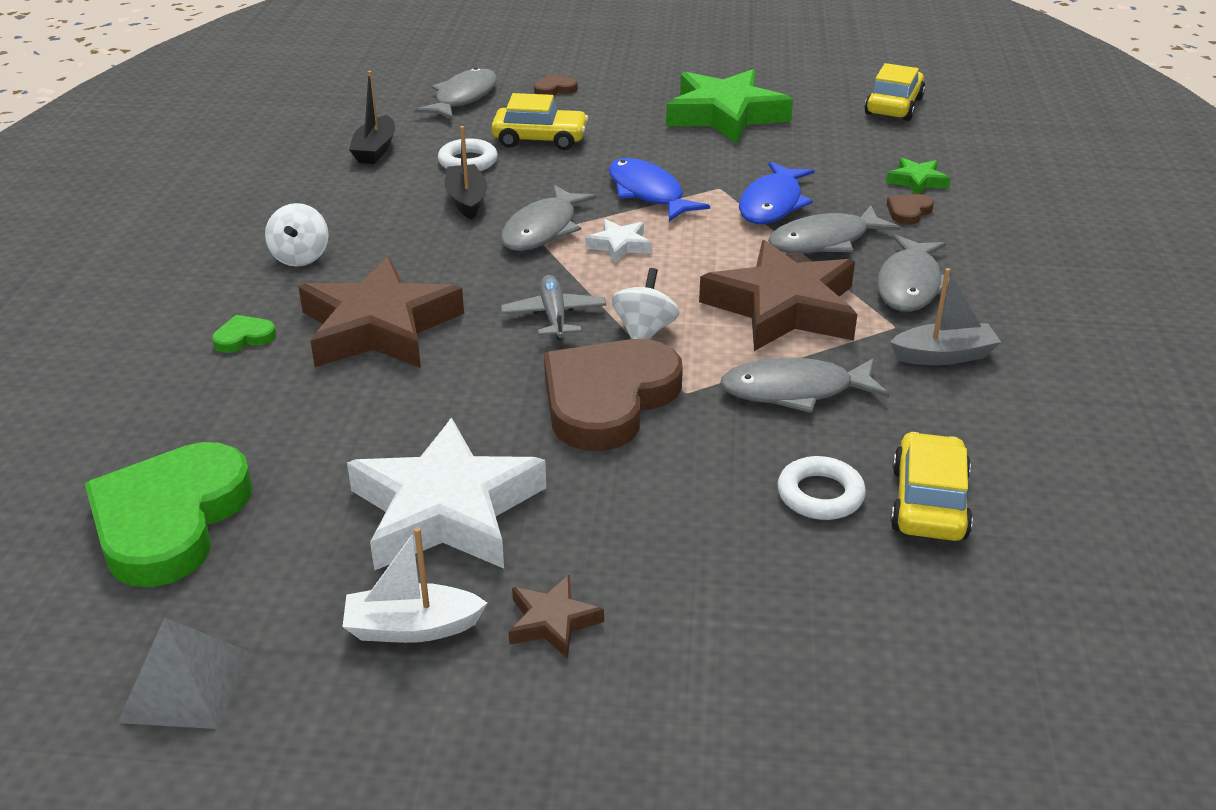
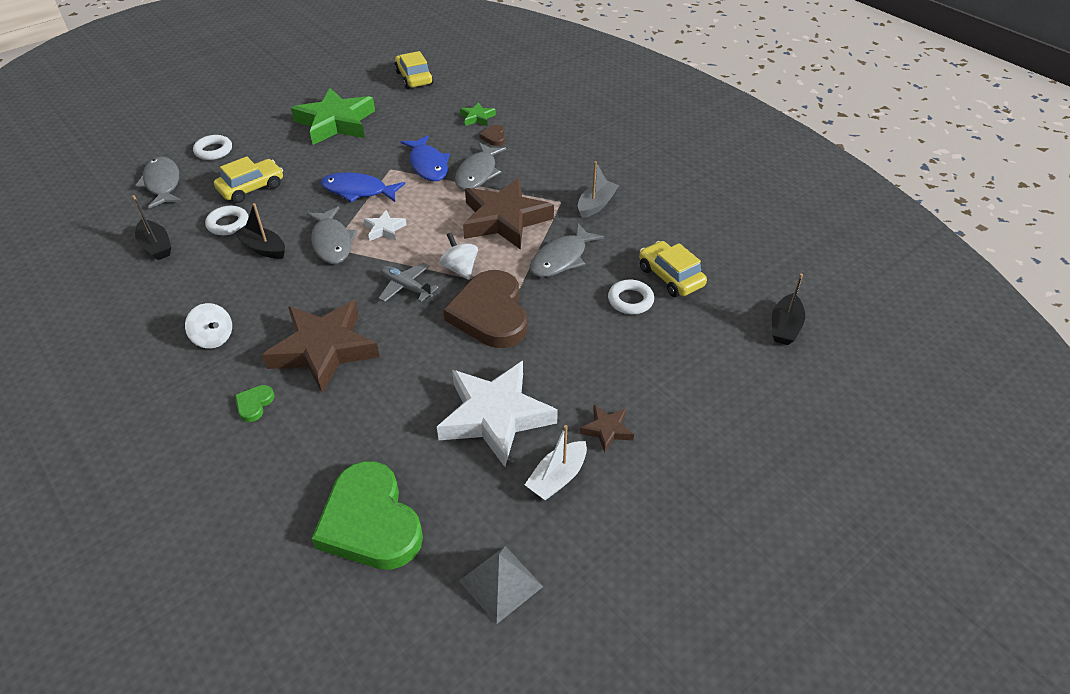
camera: 45 degrees left, 10 degrees up
(554, 89) = (213, 151): brown heart -> white ring
(910, 285) = (541, 177): grey fish -> none
(1032, 685) = (785, 327): none -> black boat

